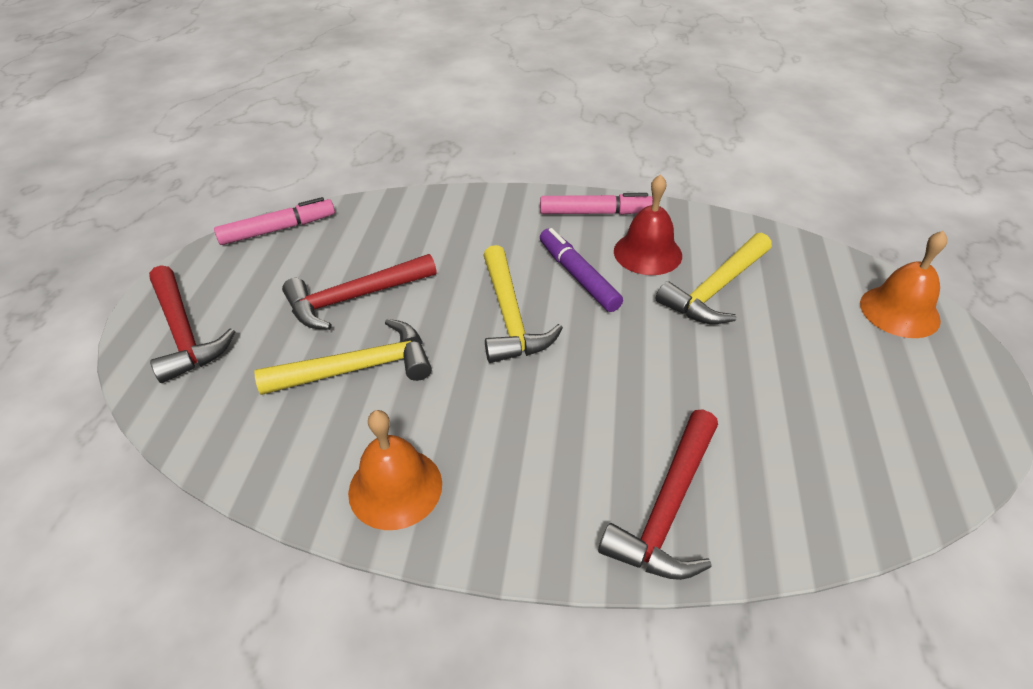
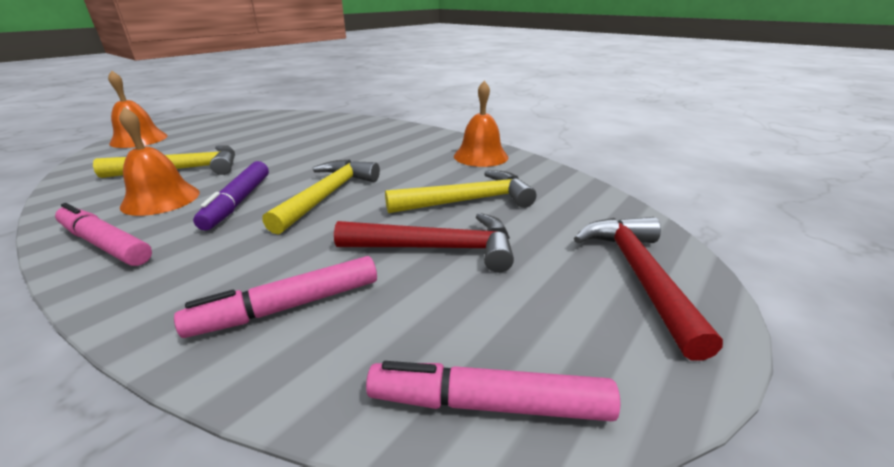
camera: 150 degrees left, 15 degrees down
(359, 368) = (468, 201): yellow hammer -> yellow hammer turned 150 degrees clockwise
(416, 227) = (288, 306): none -> pink marker
(647, 253) = (161, 199): red bell -> orange bell
(667, 508) = (368, 129): red hammer -> none

